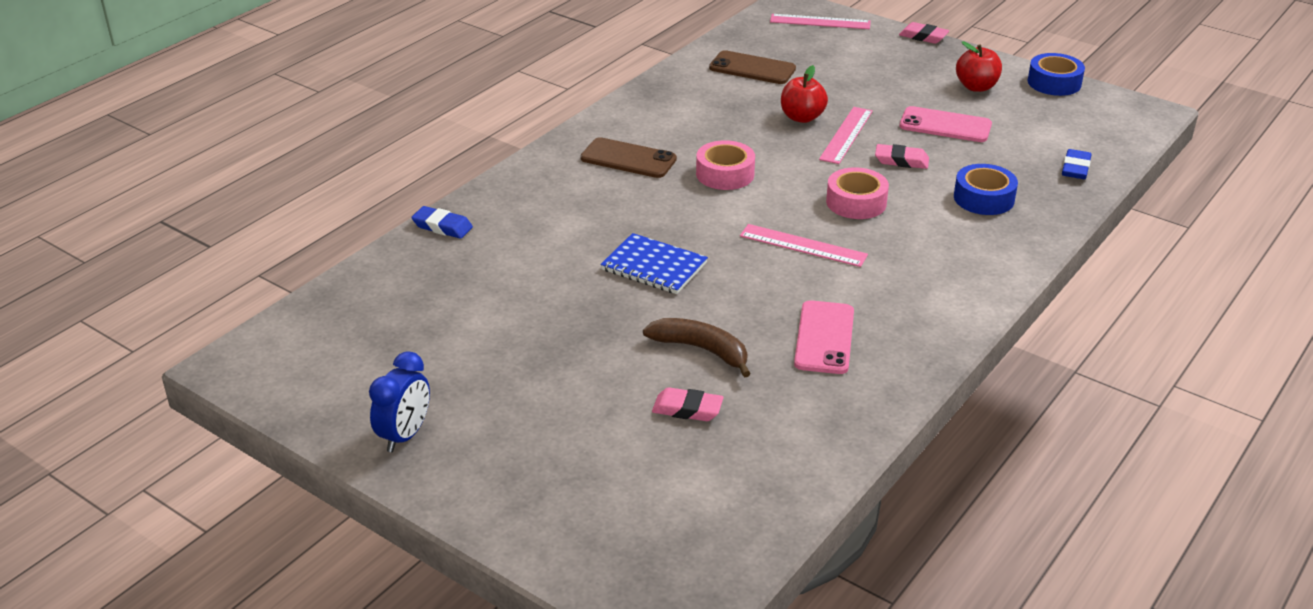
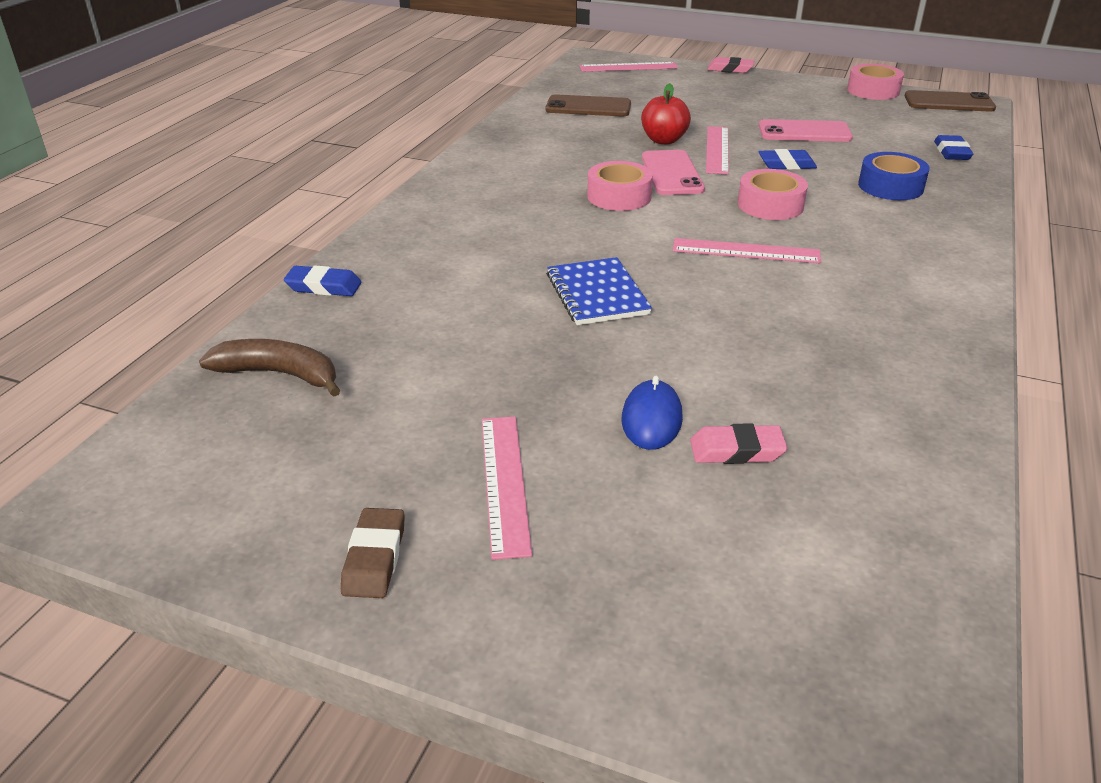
camera: 15 degrees left, 0 degrees up
(405, 435) = (375, 558): blue clock -> brown eraser
(511, 402) = (505, 482): none -> pink ruler
(628, 159) = (508, 195): brown phone -> brown phone (949, 102)
(639, 375) = (651, 419): none -> blue mouse
(654, 266) = (597, 294): blue notebook -> blue notebook turned 60 degrees clockwise
(702, 350) = (708, 376): brown banana -> brown banana (279, 374)
(824, 338) = (837, 340): pink phone -> pink phone (672, 173)
(901, 160) = (786, 164): pink eraser -> blue eraser
(976, 87) = (807, 100): red apple -> none
(1054, 83) = (873, 91): blue tape -> pink tape

